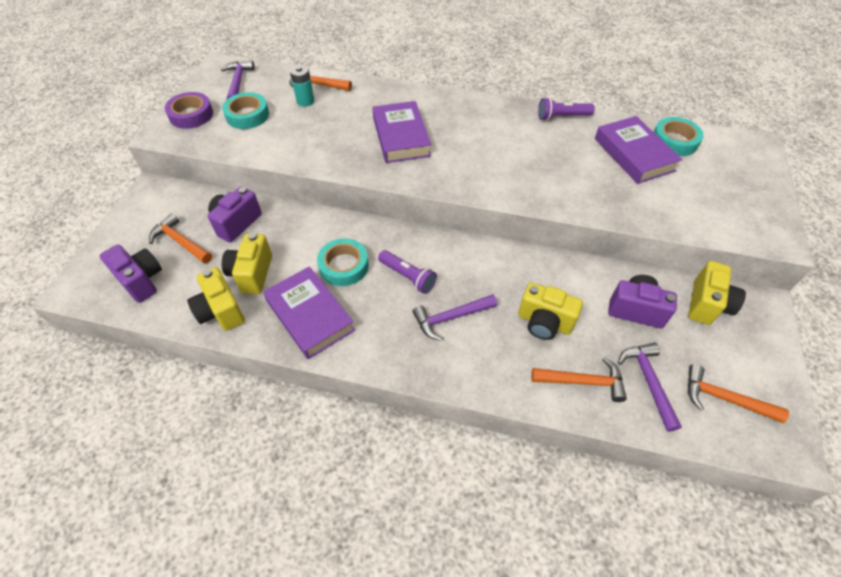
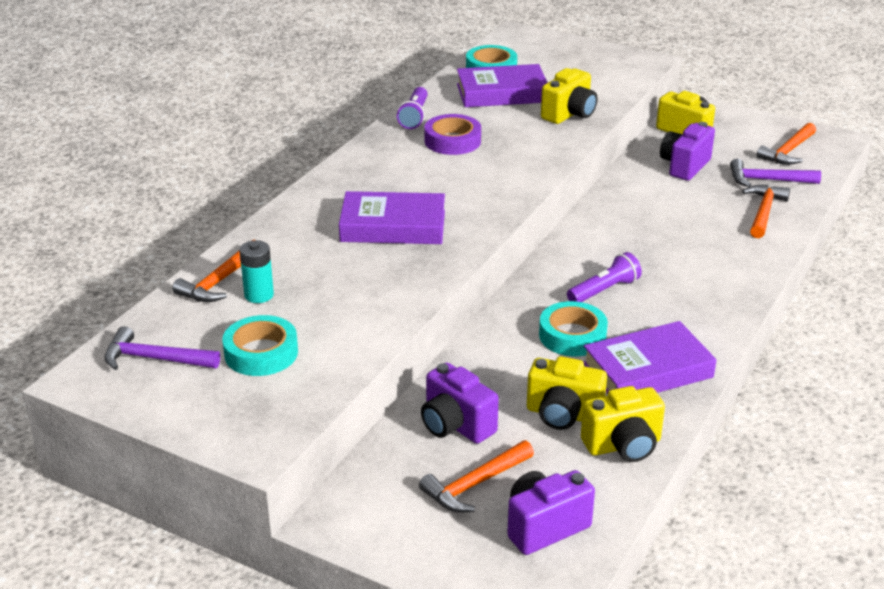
camera: 75 degrees left, 20 degrees down
(191, 115) = (221, 413): purple tape -> purple tape (452, 141)
(451, 318) = (672, 271): purple hammer -> none
(544, 322) = (690, 217): yellow camera -> yellow camera (569, 114)

